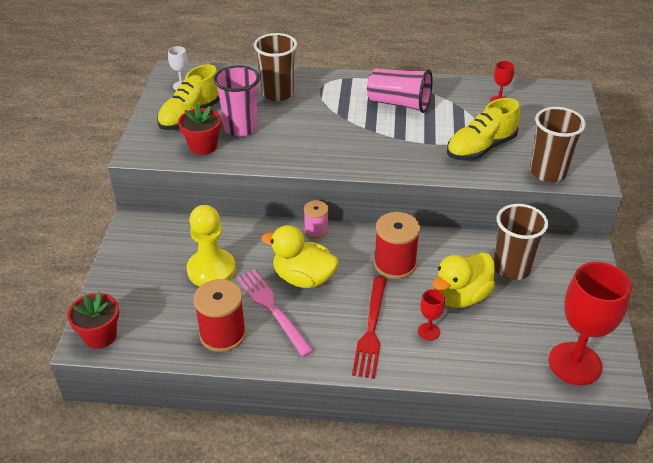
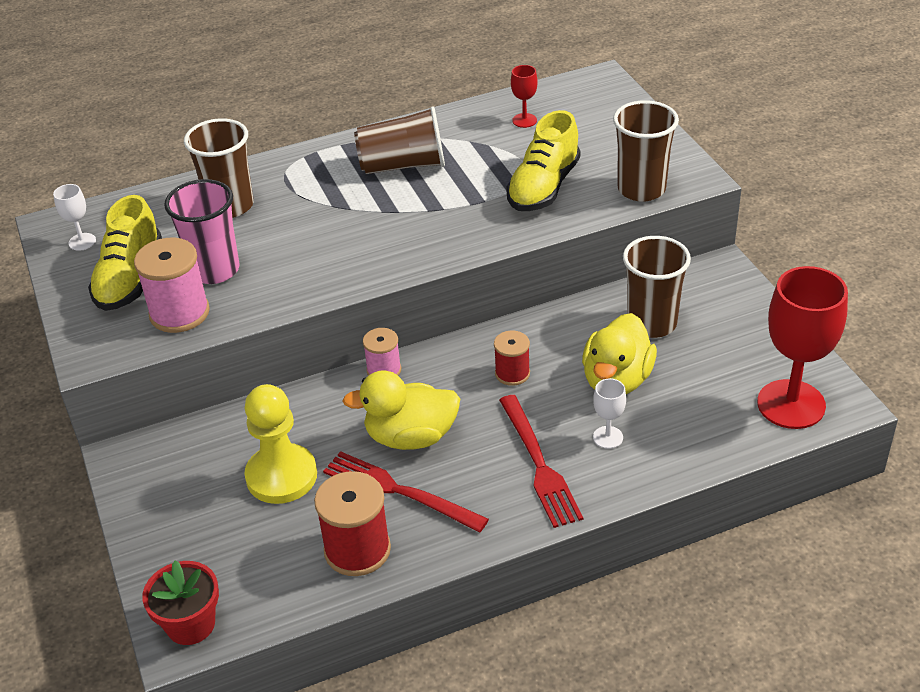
camera: 25 degrees left, 0 degrees up
(203, 146) = (179, 313): red flower pot -> pink spool
(272, 309) = (399, 491): pink fork -> red fork
(395, 264) = (512, 373): red spool -> red spool, size x0.60
(399, 104) = (403, 165): pink cup -> brown cup
(428, 331) = (608, 437): red goblet -> white goblet

